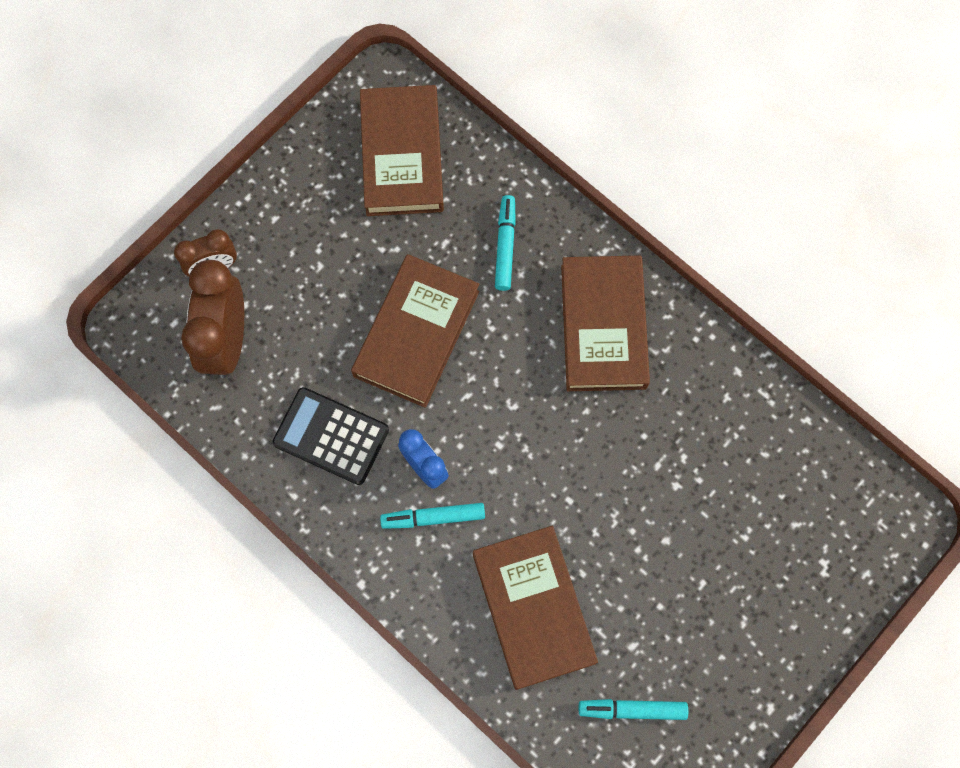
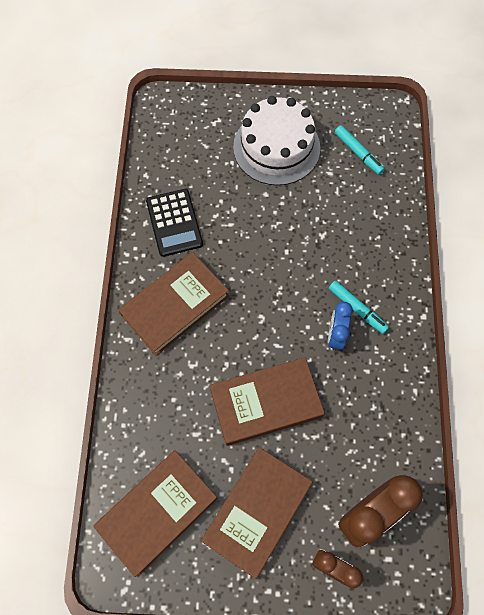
camera: 130 degrees left, 5 degrees down
(331, 436) = (366, 399): black calculator -> black calculator (174, 223)
(505, 246) = (169, 397): turquoise marker -> none
(533, 608) = (355, 227): brown book -> brown book (257, 511)
(723, 611) = (276, 147): none -> white cake

